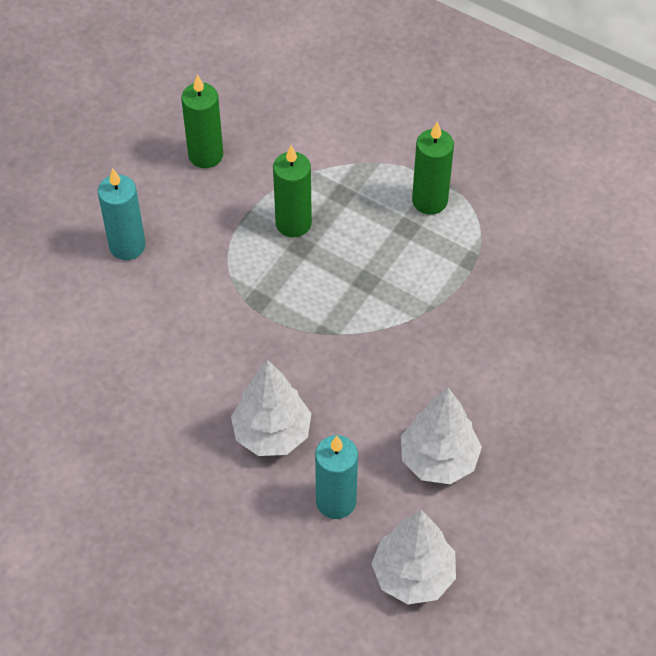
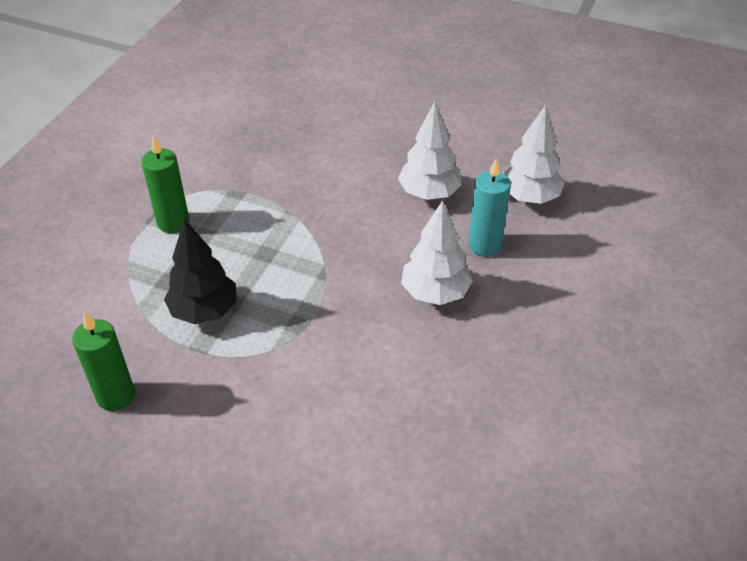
camera: 100 degrees left, 10 degrees down
(127, 246) = (243, 443): turquoise candle -> none
(293, 223) = (204, 311): green candle -> black tree

